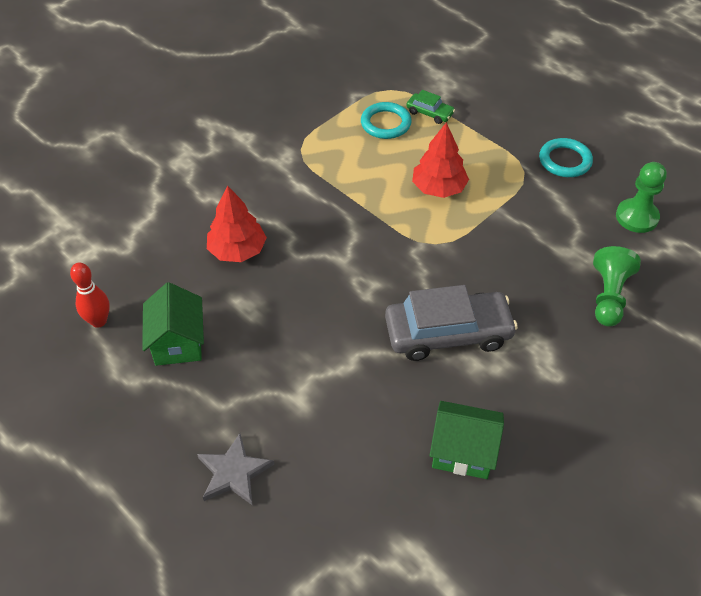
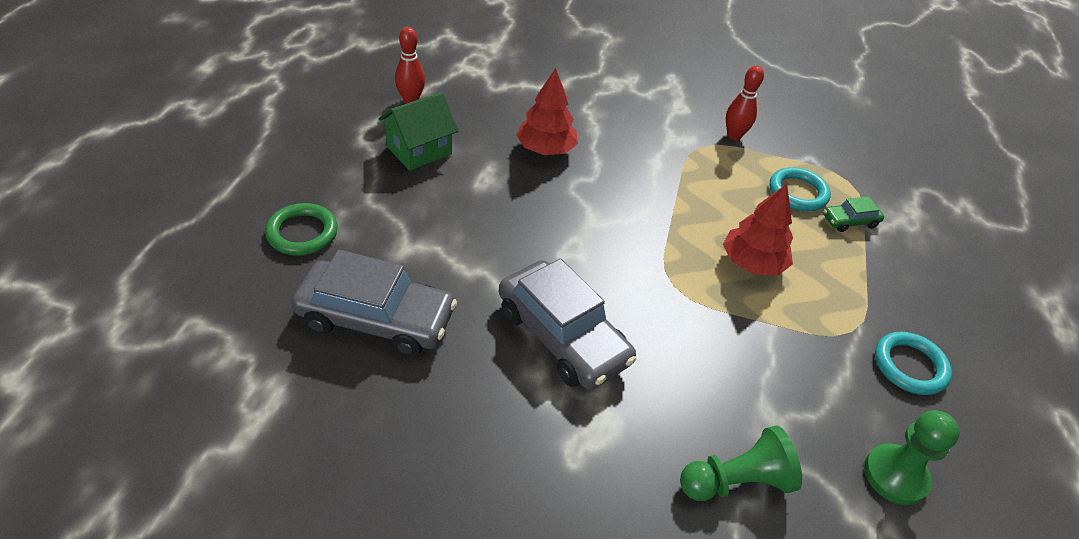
camera: 55 degrees right, 5 degrees down
(233, 472) = (302, 233): grey star -> green ring
(301, 124) = (734, 135): none -> red bowling pin
(367, 449) = (376, 318): none -> grey car
(429, 113) = (849, 221): green car -> green car turned 75 degrees clockwise
(463, 451) = (416, 400): green house -> none

